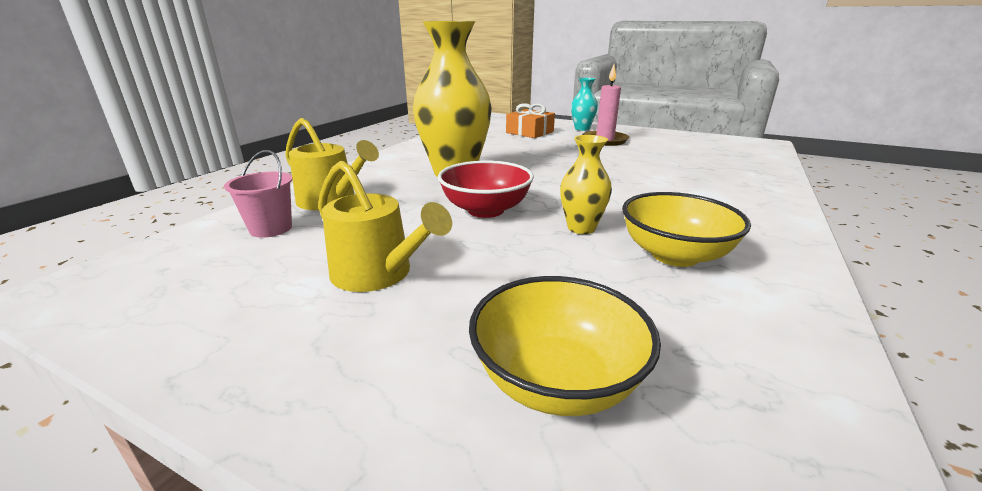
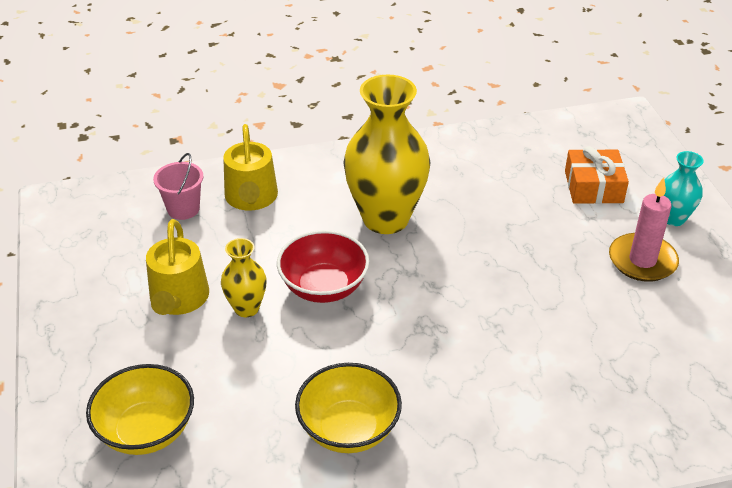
camera: 50 degrees right, 15 degrees up
(581, 228) = (346, 357): yellow vase -> yellow vase (246, 308)

